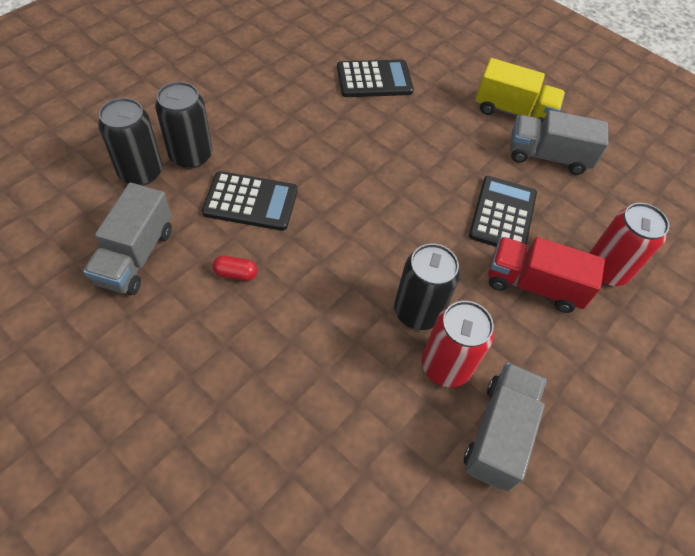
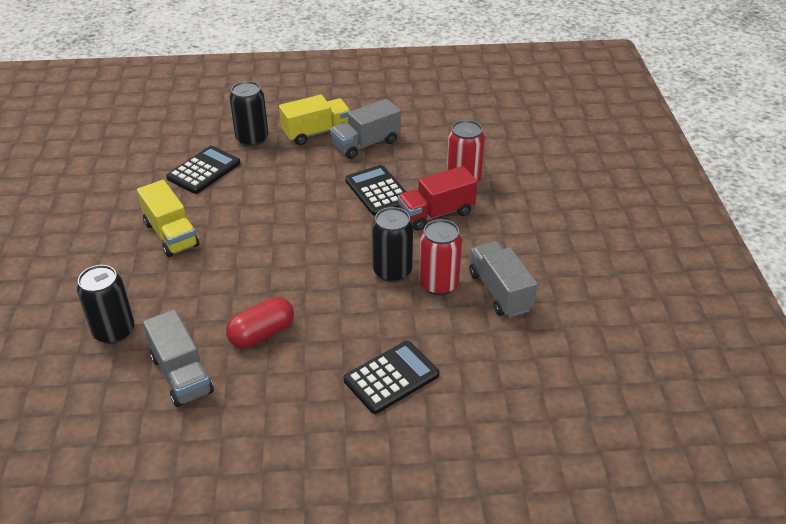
camera: 40 degrees left, 15 degrees down
(191, 156) = (137, 297): black can -> black can (252, 139)
(236, 274) = (262, 334): red capsule -> red capsule, size x1.88
(251, 202) = (217, 292): black calculator -> black calculator (391, 377)
(281, 119) = (171, 234): none -> yellow truck

